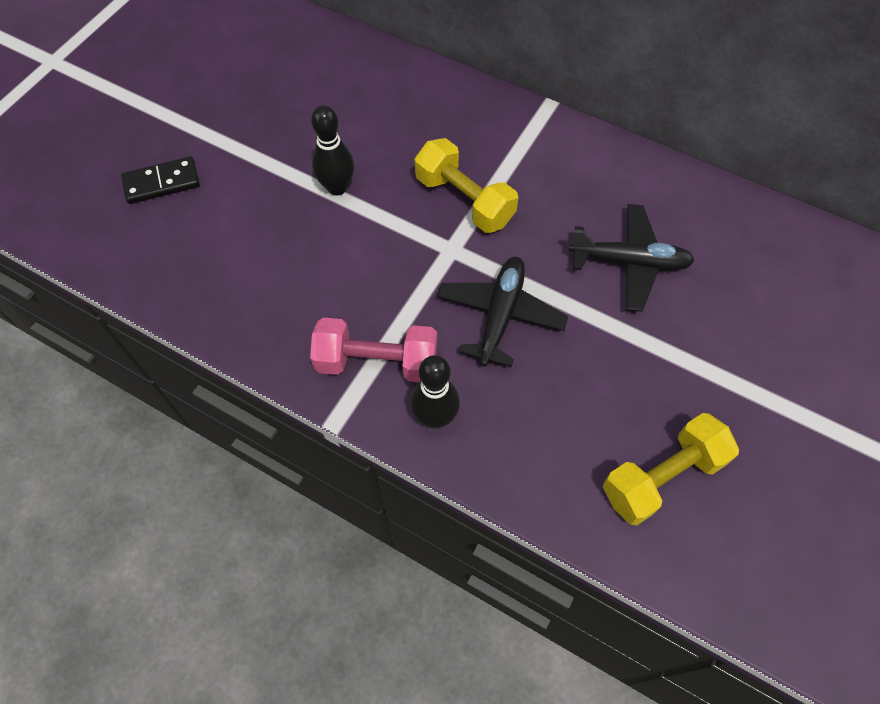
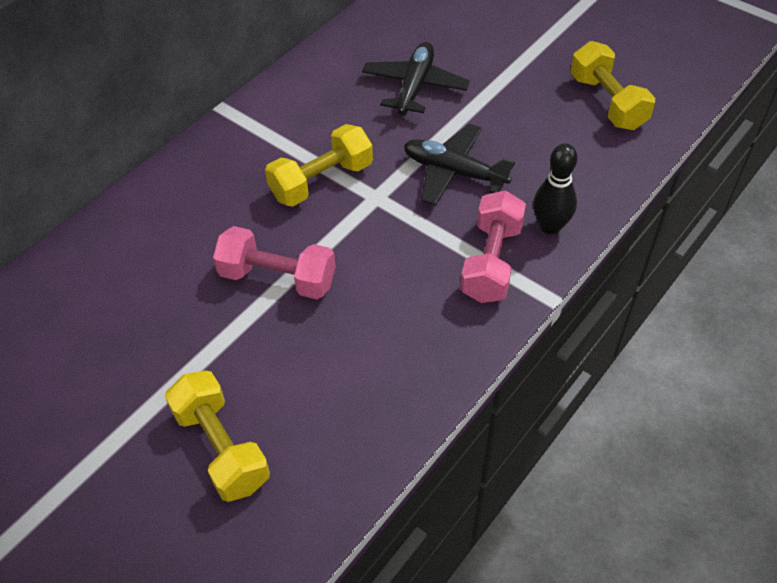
camera: 80 degrees left, 10 degrees down
(162, 183) = (221, 447): black domino -> yellow dumbbell
(337, 187) = (277, 278): black bowling pin -> pink dumbbell

